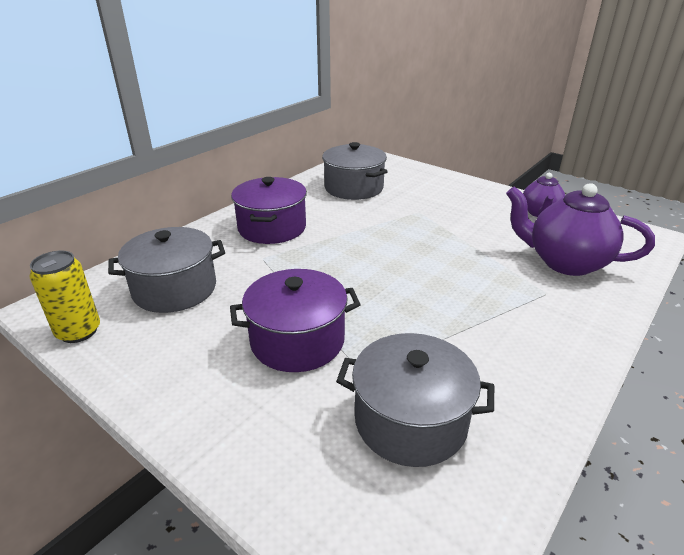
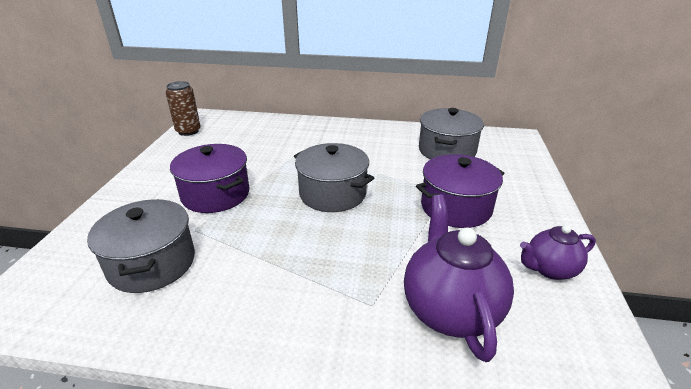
camera: 60 degrees right, 0 degrees up
(78, 331) = (188, 131): yellow can -> brown can
(175, 289) = (243, 139): grey pot -> grey pot (332, 193)
(272, 228) = (342, 141): purple pot -> purple pot (456, 207)

